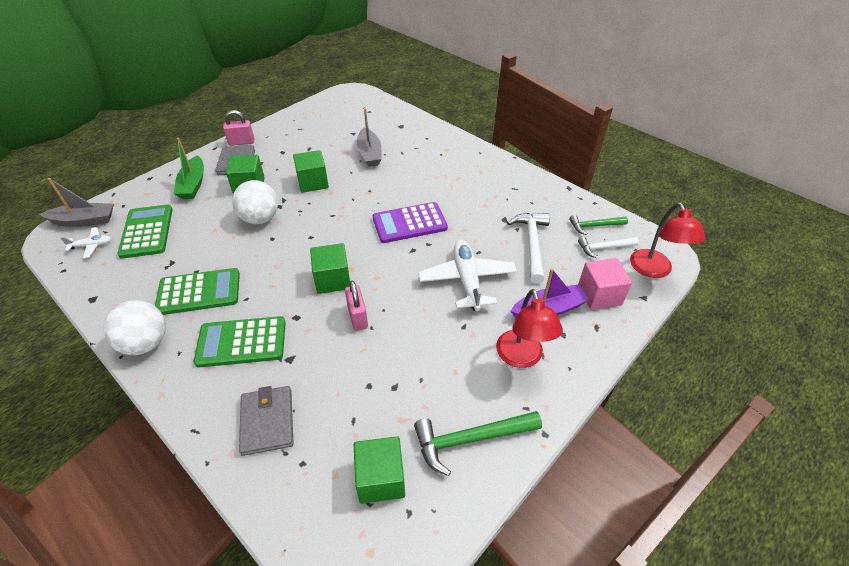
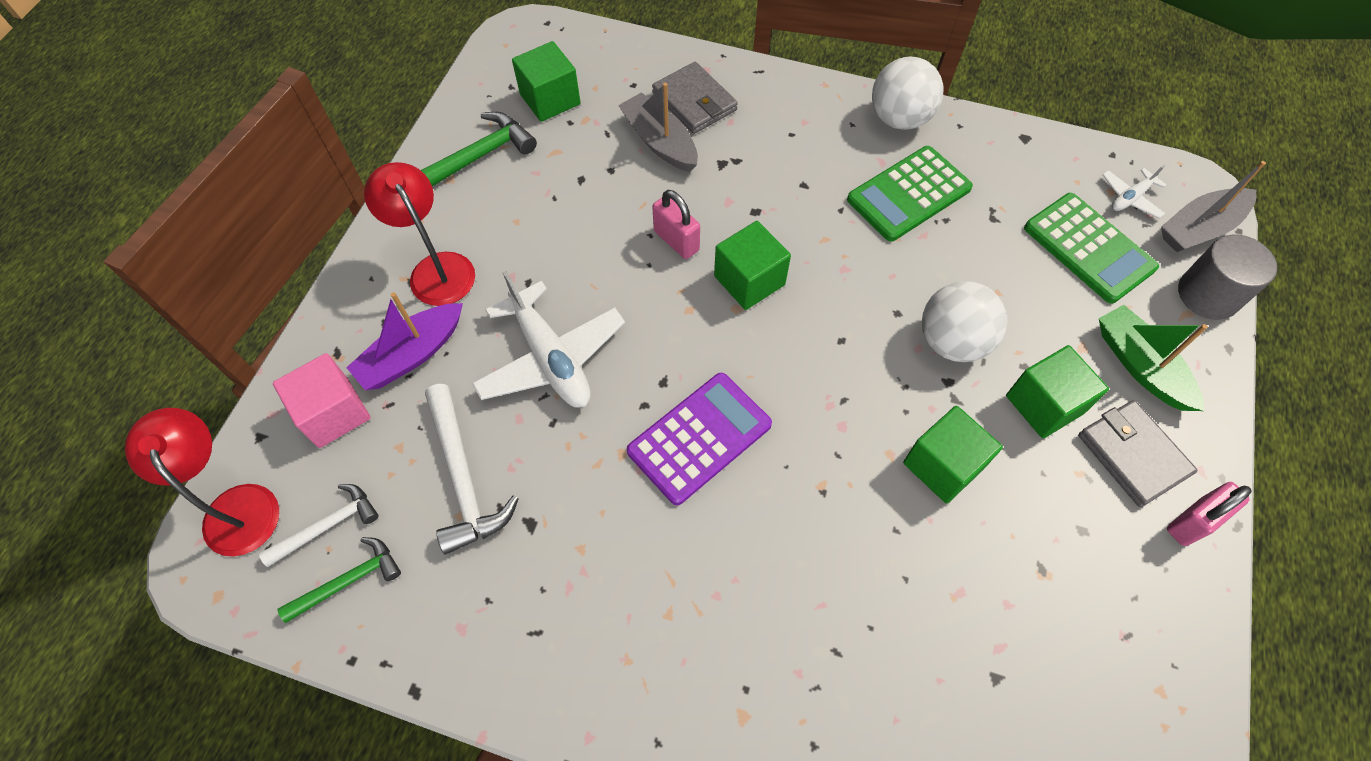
camera: 155 degrees right, 15 degrees up
(126, 196) = (1208, 294): none -> grey cylinder
(241, 342) = (793, 159): green calculator -> none
(369, 154) = (902, 612): grey boat -> grey boat (660, 142)

